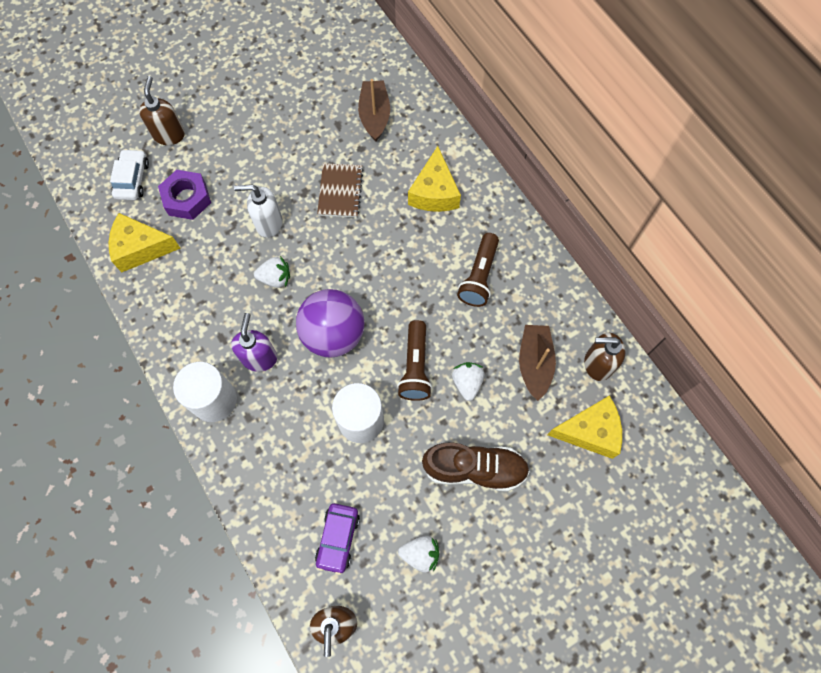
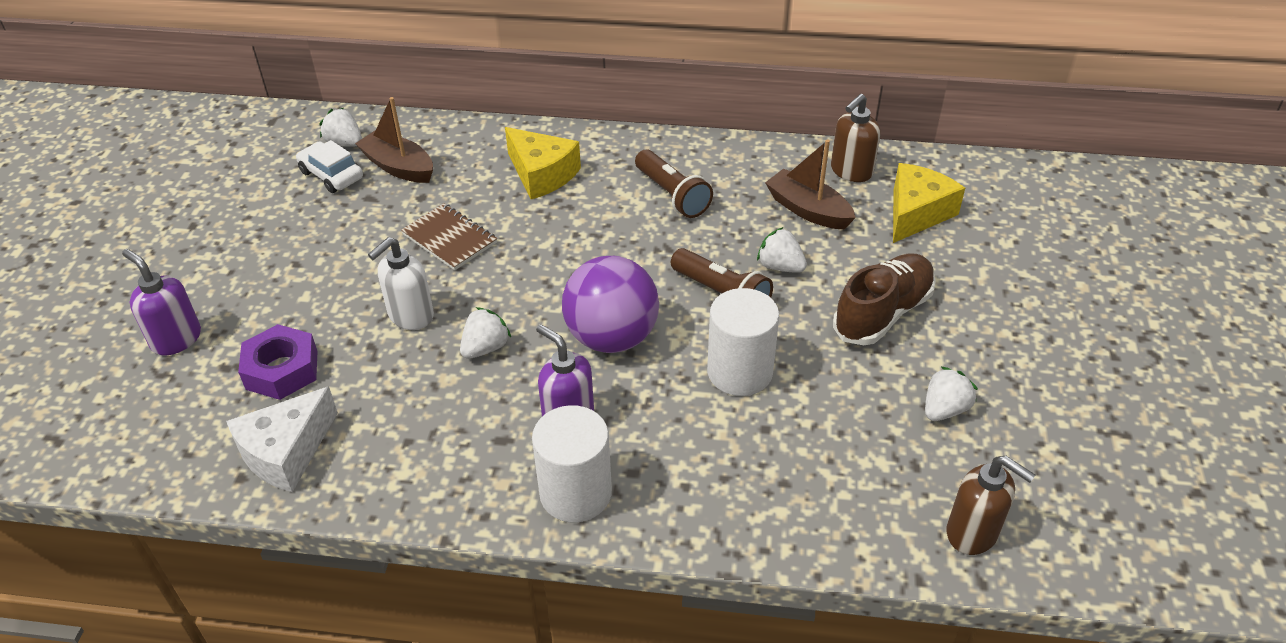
camera: 50 degrees left, 25 degrees down
(132, 179) = (183, 408): white car -> white car (331, 175)
(141, 248) = (286, 452): yellow cheese -> white cheese
(169, 134) = (176, 339): brown soap dispenser -> purple soap dispenser
(338, 538) = (866, 472): purple car -> none
(370, 72) = (345, 143): none -> white strawberry

